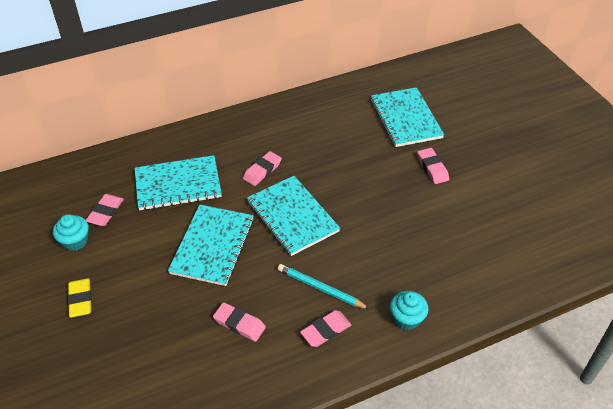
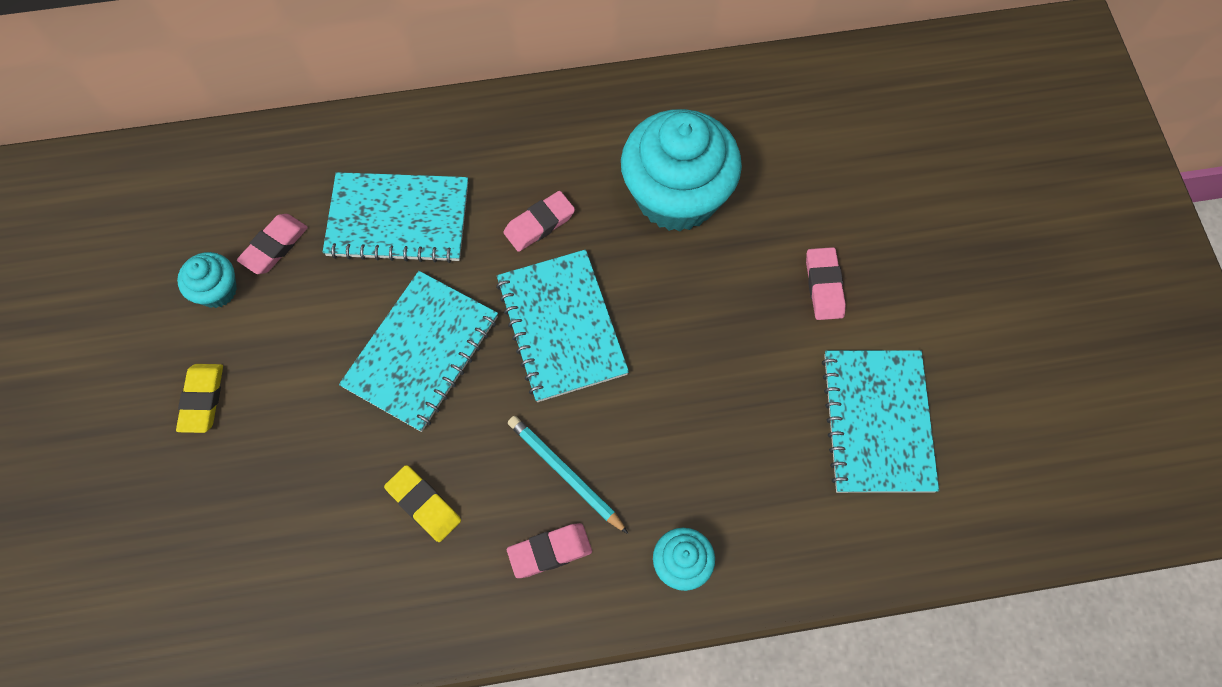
camera: 15 degrees right, 20 degrees up
(239, 324) = (423, 505): pink eraser -> yellow eraser
(335, 143) = (677, 196): none -> turquoise cupcake
(405, 118) = (814, 171): turquoise notebook -> turquoise notebook (877, 422)

